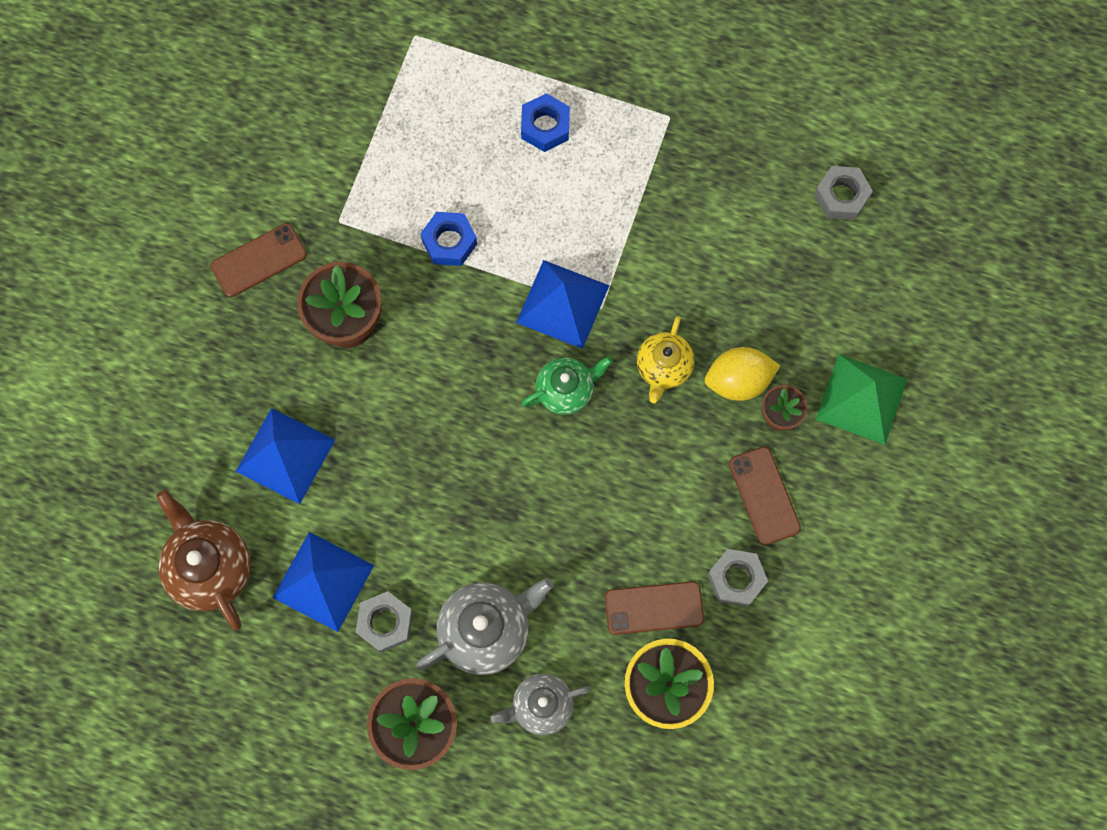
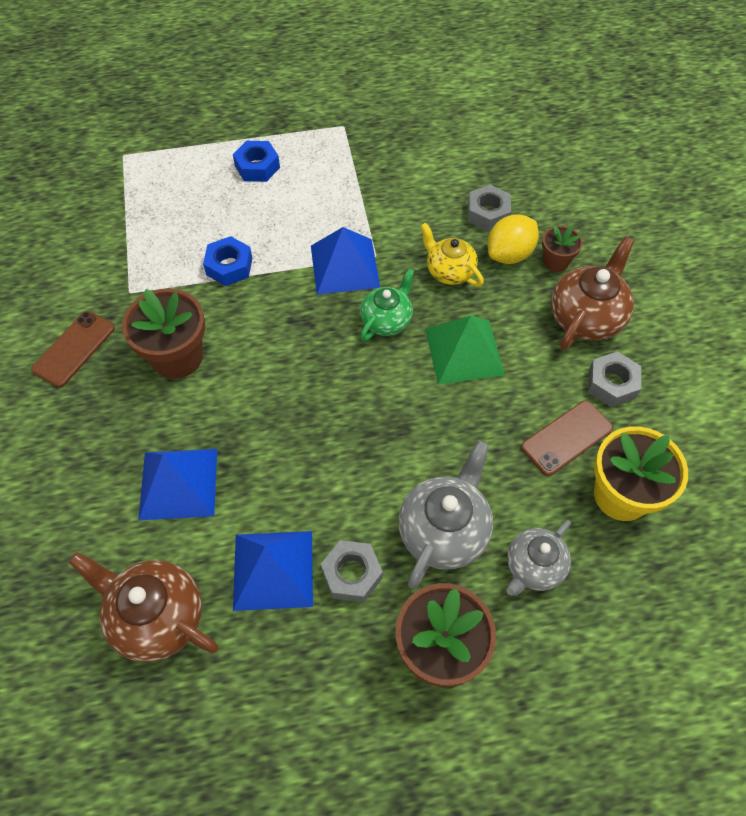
camera: 30 degrees left, 15 degrees down
(663, 367) = (449, 271): yellow teapot -> yellow teapot turned 150 degrees clockwise
(764, 496) = (586, 317): brown phone -> brown teapot
(841, 196) = (493, 120): grey nut -> grey nut (487, 213)
(861, 398) = (602, 225): green pyramid -> green pyramid (464, 351)

